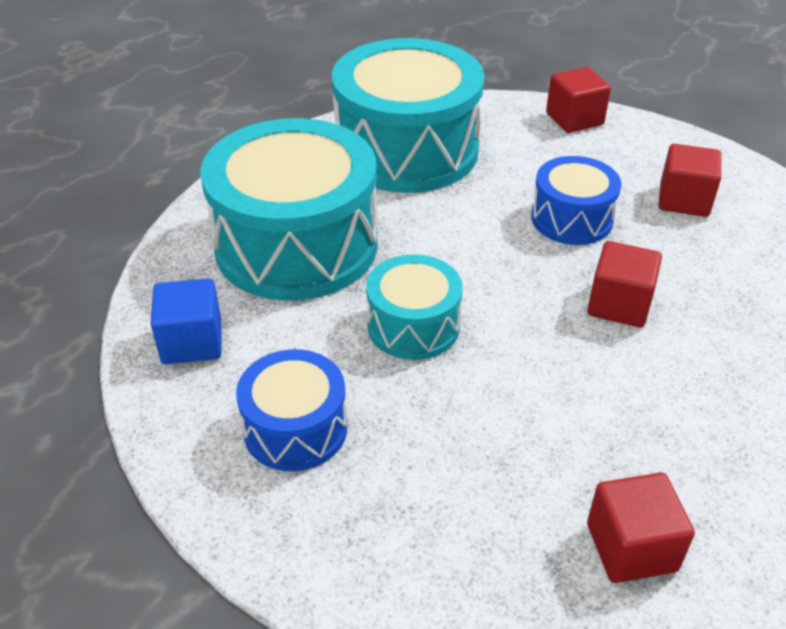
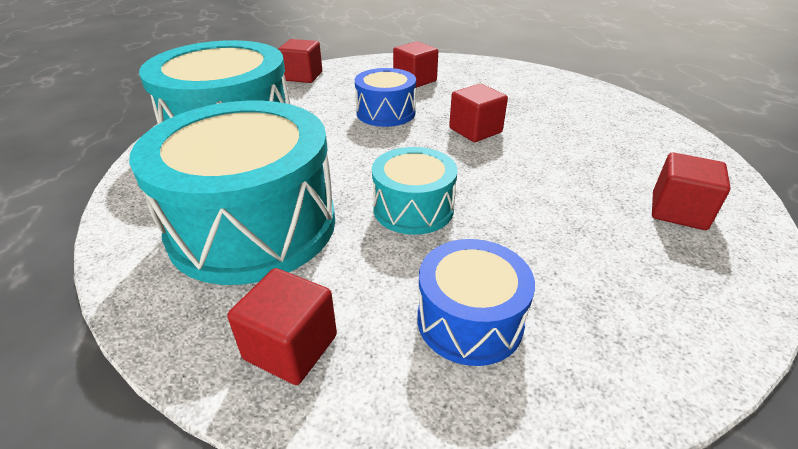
camera: 55 degrees left, 5 degrees down
(192, 342) = (291, 347): blue cube -> red cube

